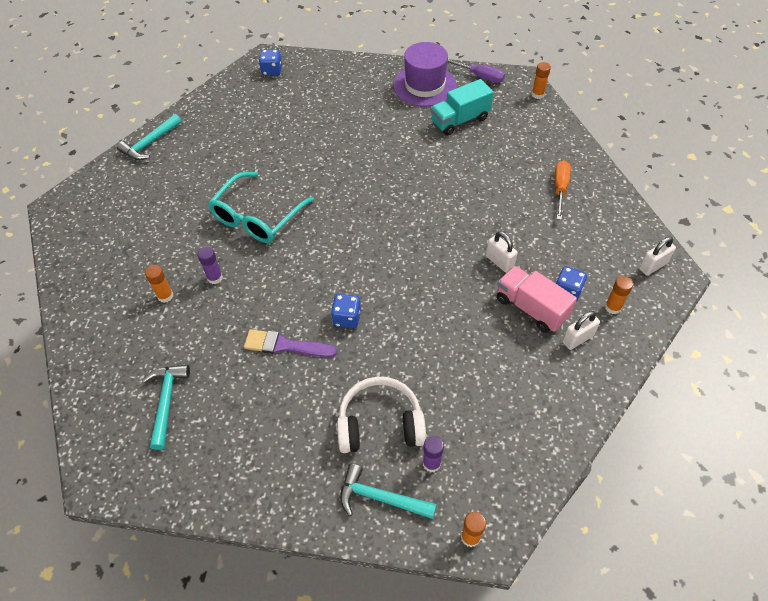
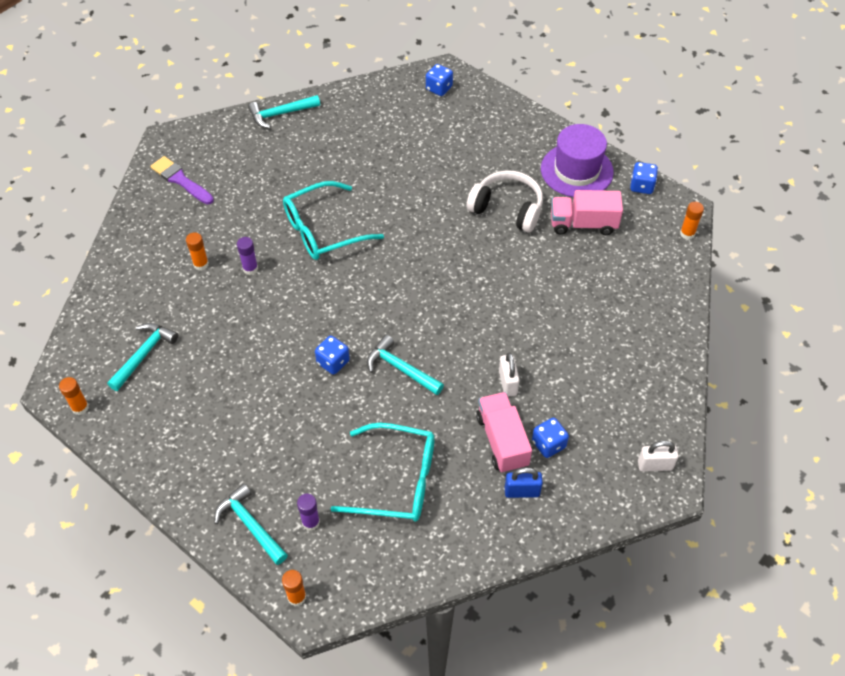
camera: 30 degrees right, 0 degrees up
(285, 345) = (265, 358): purple brush -> purple brush (180, 180)
(380, 424) = (294, 466): white headphones -> white headphones (507, 208)
(407, 294) = (400, 369): none -> turquoise hammer
(460, 120) = (583, 224): turquoise truck -> pink truck
(476, 385) = (397, 481): none -> turquoise glasses
(480, 76) = (641, 186): purple screwdriver -> blue dice
(560, 189) = (626, 342): orange screwdriver -> none
(577, 339) = (522, 491): white padlock -> blue padlock
(612, 307) = (580, 482): orange glue stick -> orange glue stick (80, 407)

